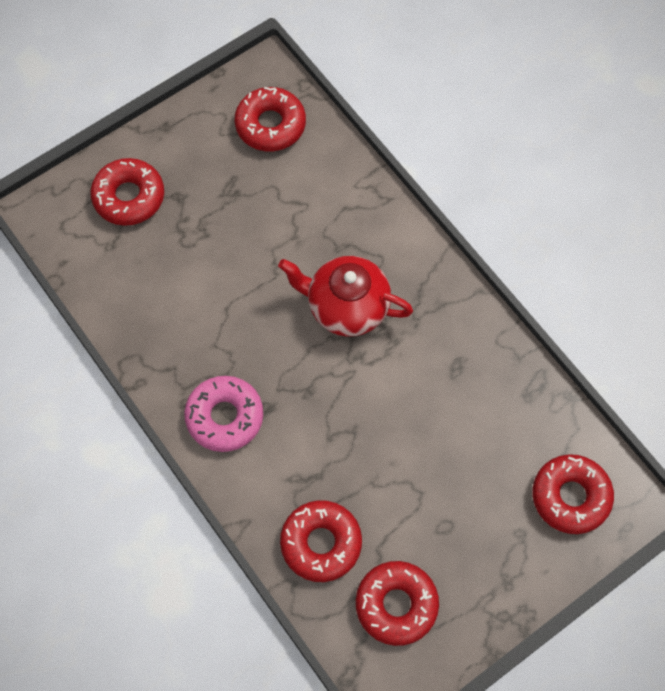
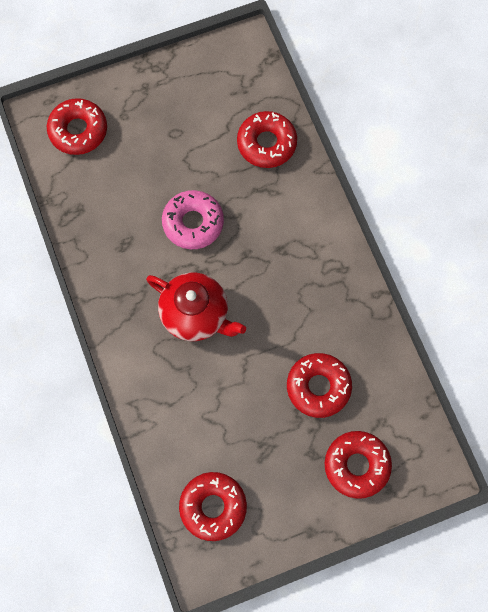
camera: 165 degrees left, 5 degrees up
(224, 417) = (315, 250): pink donut -> pink donut (193, 223)
(396, 605) = (226, 92): red donut -> red donut (318, 387)

